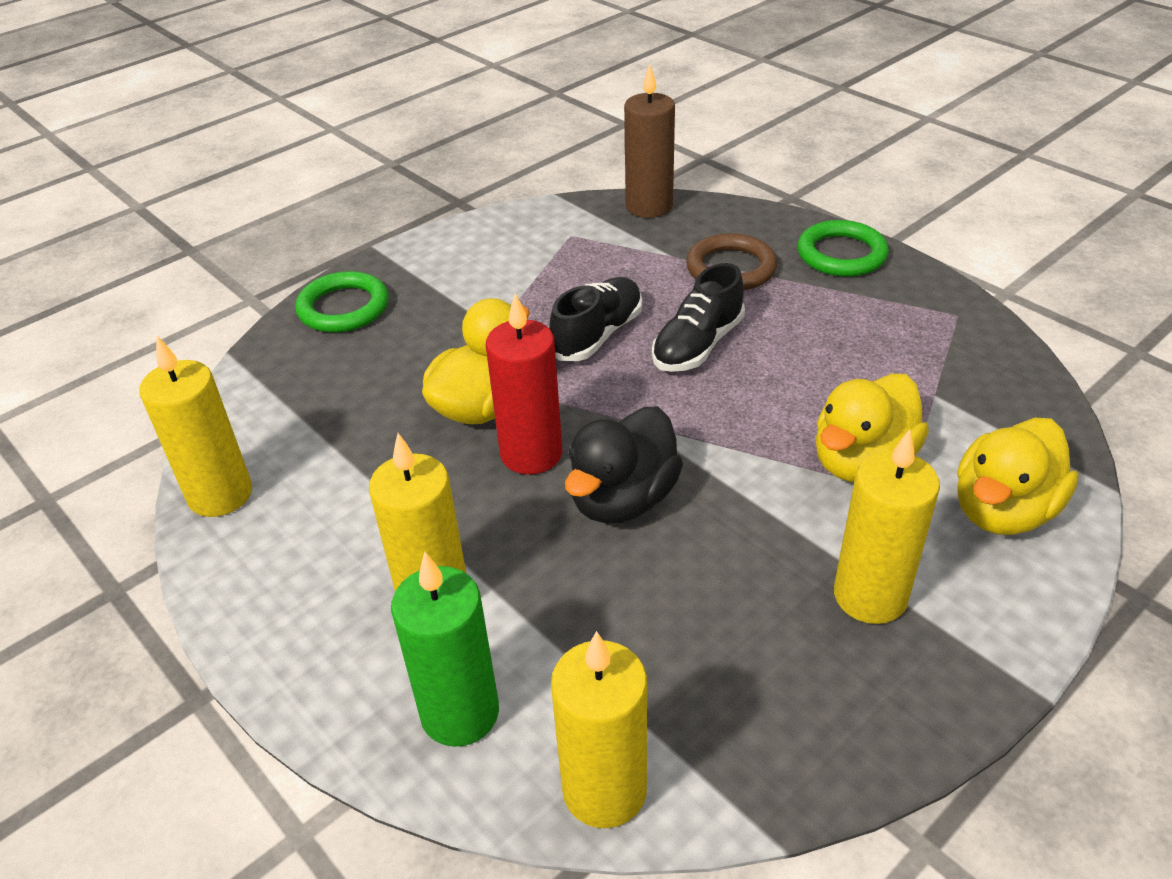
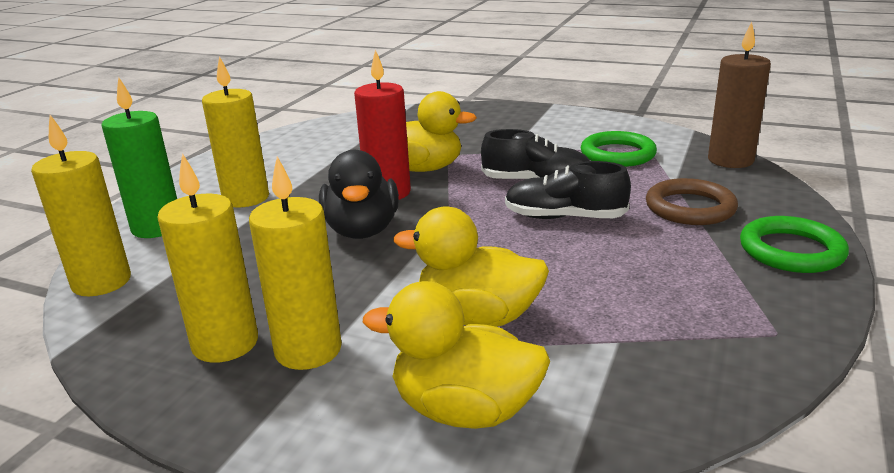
camera: 65 degrees right, 15 degrees down
(220, 495) = (300, 133): yellow candle -> yellow candle (225, 344)
(343, 308) = (482, 113): green ring -> green ring (617, 154)
(623, 499) = (362, 230): black duck -> black duck turned 105 degrees counterclockwise

